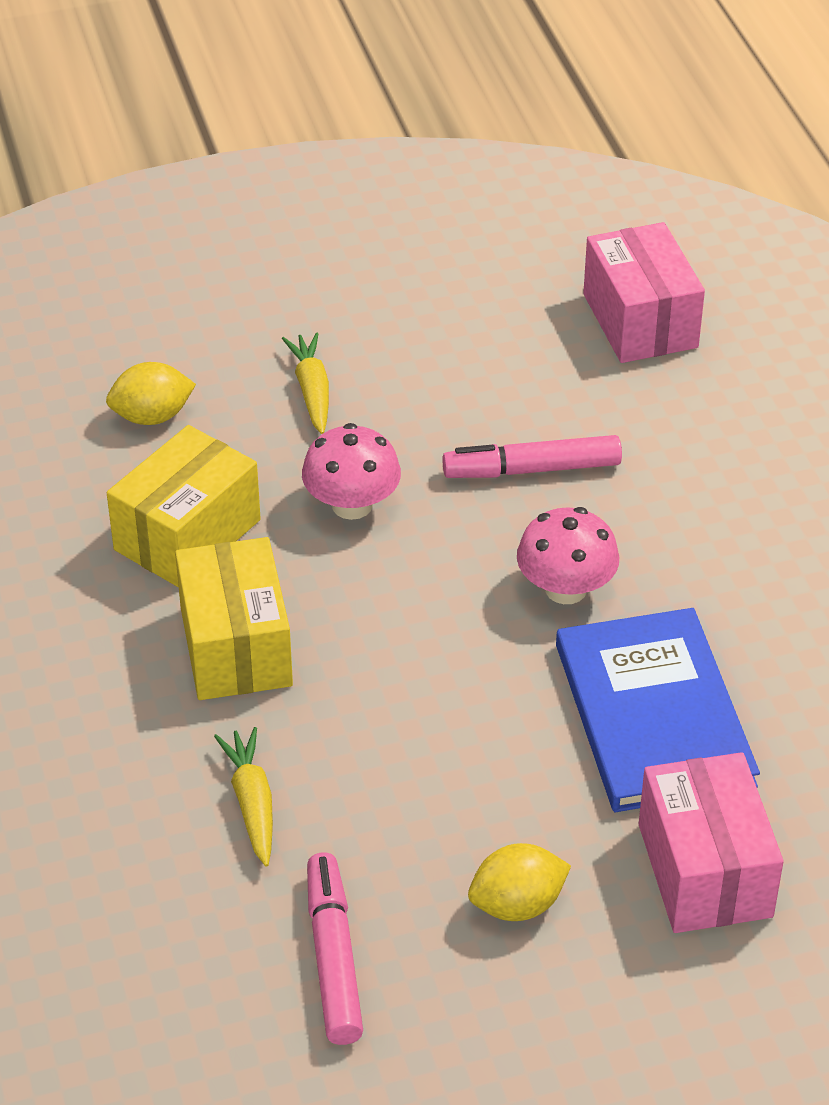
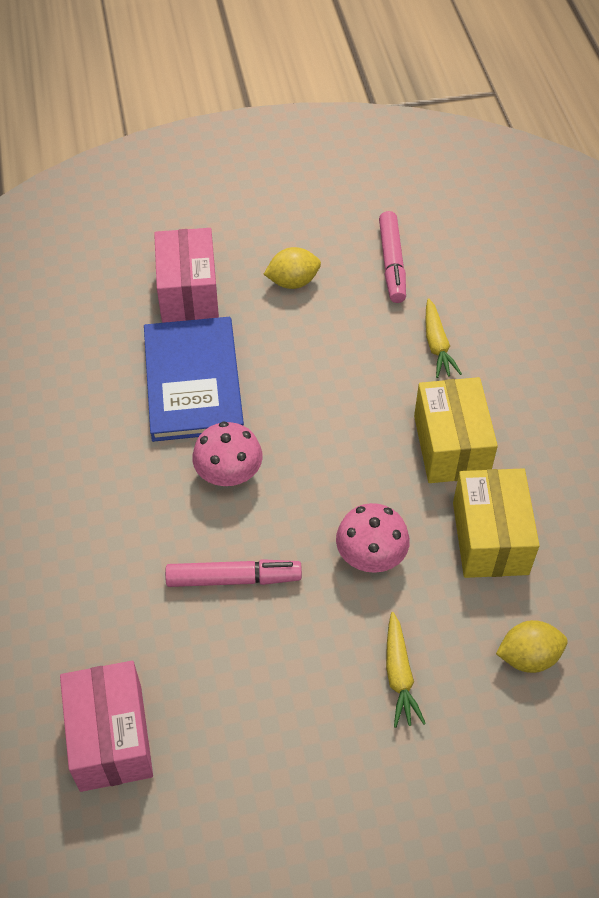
camera: 175 degrees left, 10 degrees up
(187, 535) = (490, 538): yellow box -> yellow box turned 45 degrees counterclockwise

